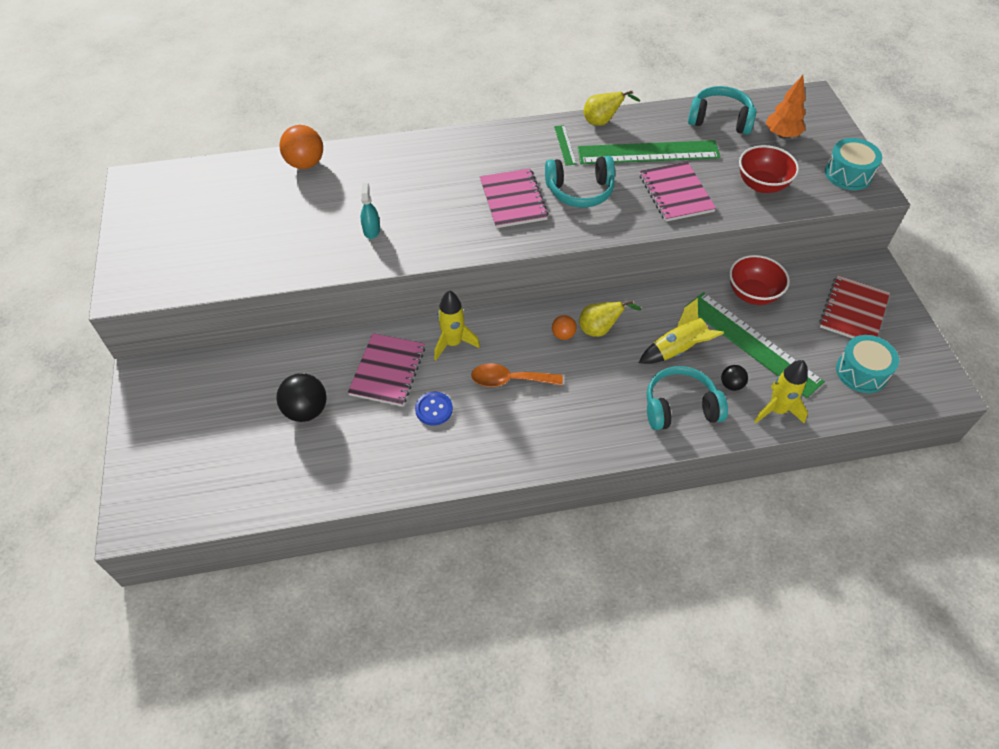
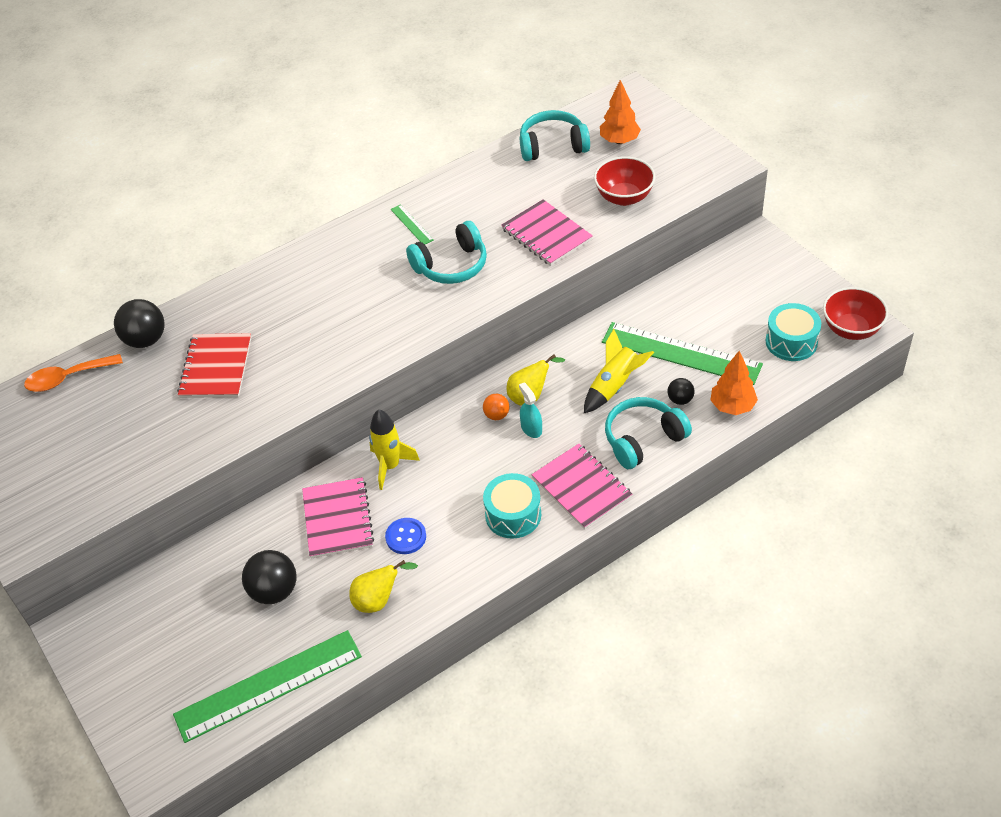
camera: 20 degrees left, 5 degrees down
(305, 163) = (145, 340): orange ball -> black ball
(371, 230) = (259, 382): turquoise spray bottle -> turquoise spray bottle (531, 428)
(509, 380) = (466, 479): orange spoon -> orange spoon (67, 378)
(513, 200) = (389, 298): pink notebook -> pink notebook (581, 488)
(602, 122) = (437, 188): yellow pear -> yellow pear (378, 600)
(648, 153) = (499, 204): green ruler -> green ruler (268, 686)
(752, 294) = (659, 306): red bowl -> red bowl (851, 329)
(777, 410) = (732, 406): yellow rocket -> orange tree
(848, 174) = (699, 158): turquoise drum -> turquoise drum (513, 515)
(853, 311) = (759, 288): red notebook -> red notebook (216, 367)

